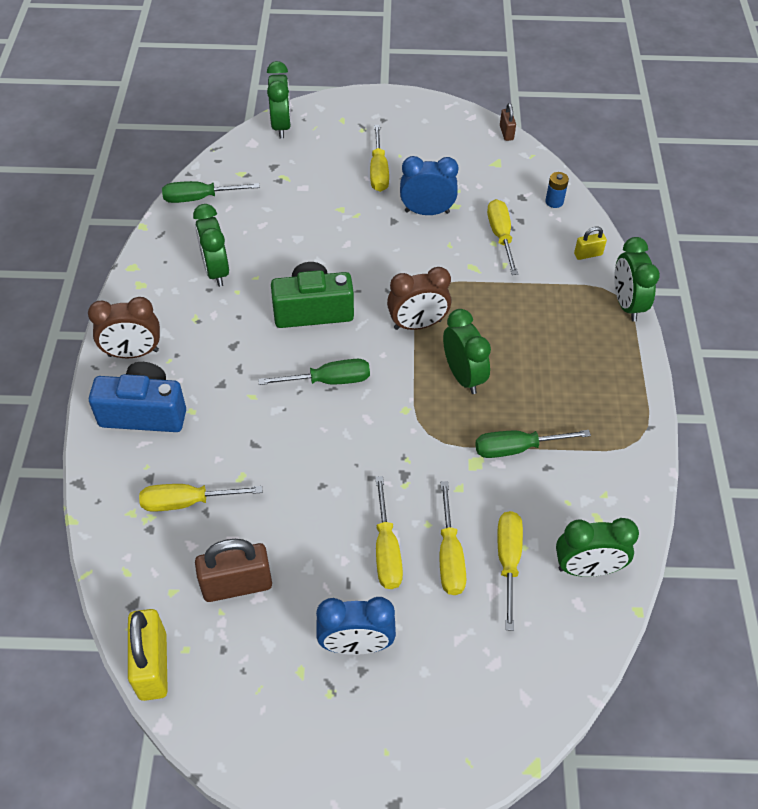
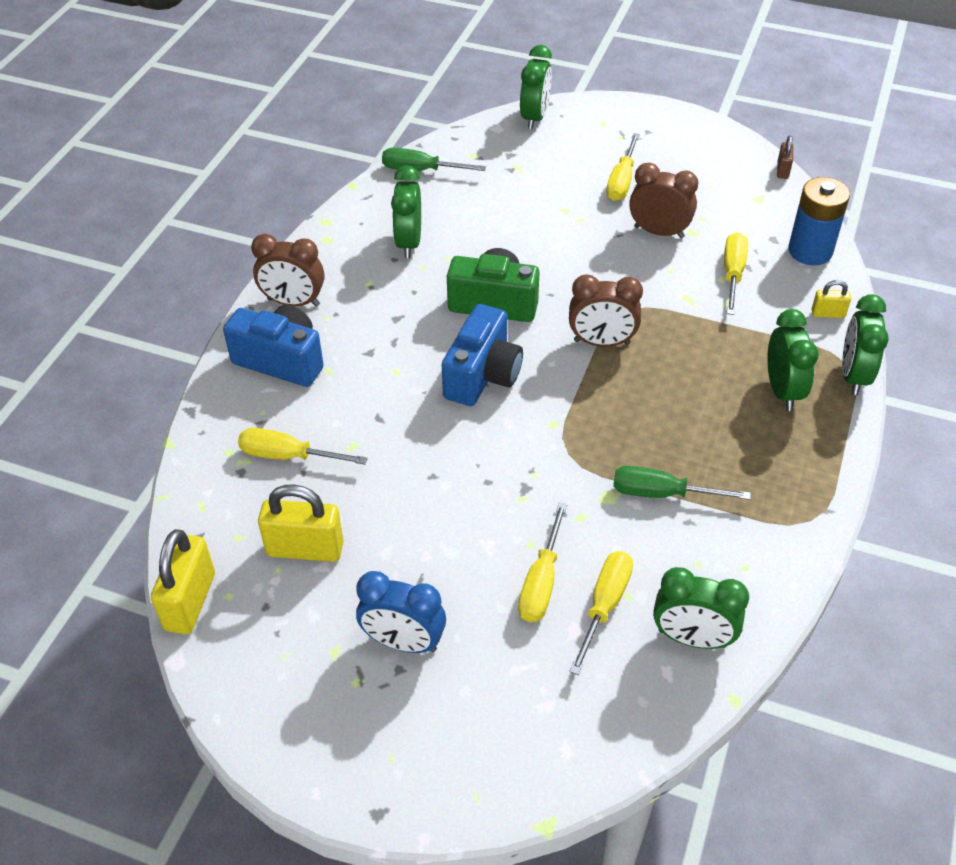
camera: 20 degrees right, 5 degrees down
(237, 585) = (305, 549): brown padlock -> yellow padlock
(329, 380) = (482, 375): green screwdriver -> blue camera
(386, 550) = (475, 558): yellow screwdriver -> none
(427, 212) = (659, 232): blue clock -> brown clock
(463, 376) = (631, 405): green clock -> green clock (782, 391)
(554, 201) = (810, 251): blue battery -> blue battery, size x2.05

